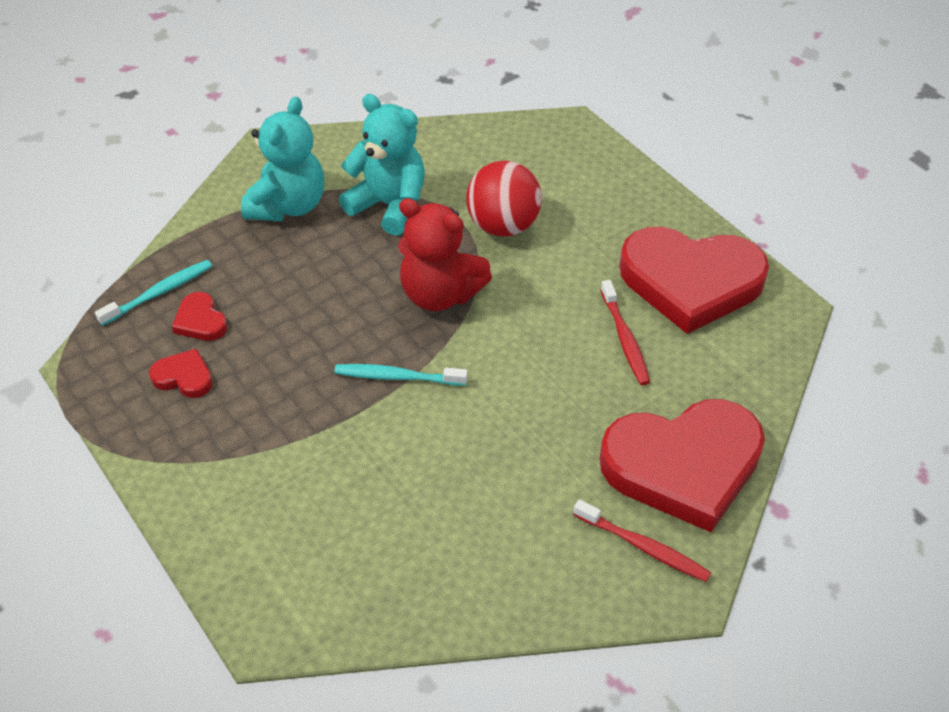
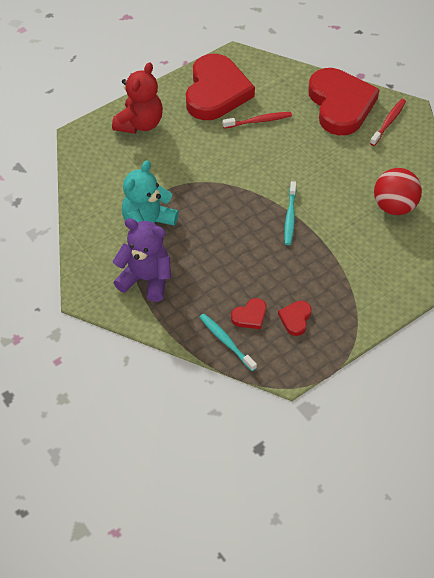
camera: 90 degrees left, 5 degrees up
(288, 205) = (146, 279): turquoise teddy bear -> purple teddy bear
(440, 294) = (226, 199): red teddy bear -> red teddy bear (140, 123)
(503, 225) = (169, 170): red ball -> red ball (394, 206)

